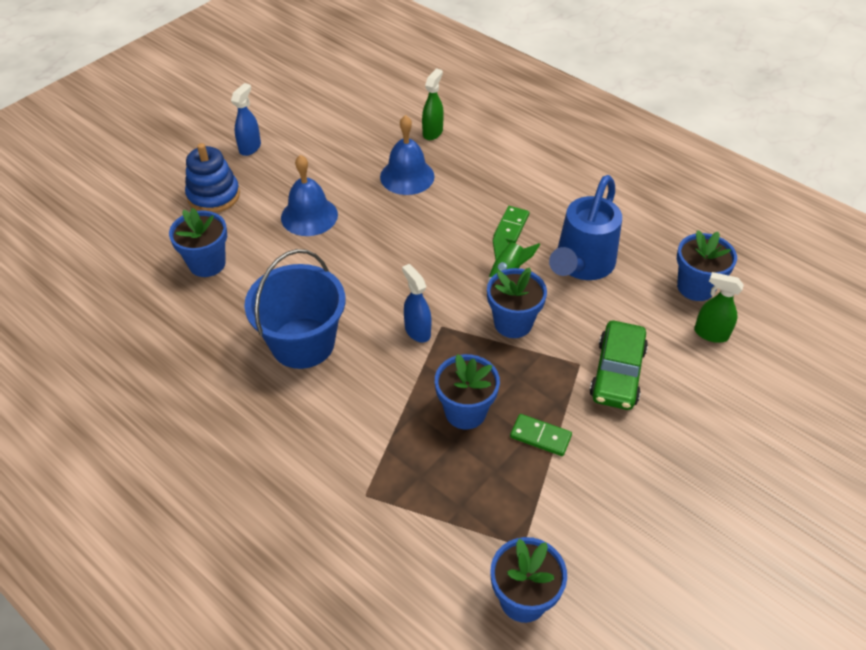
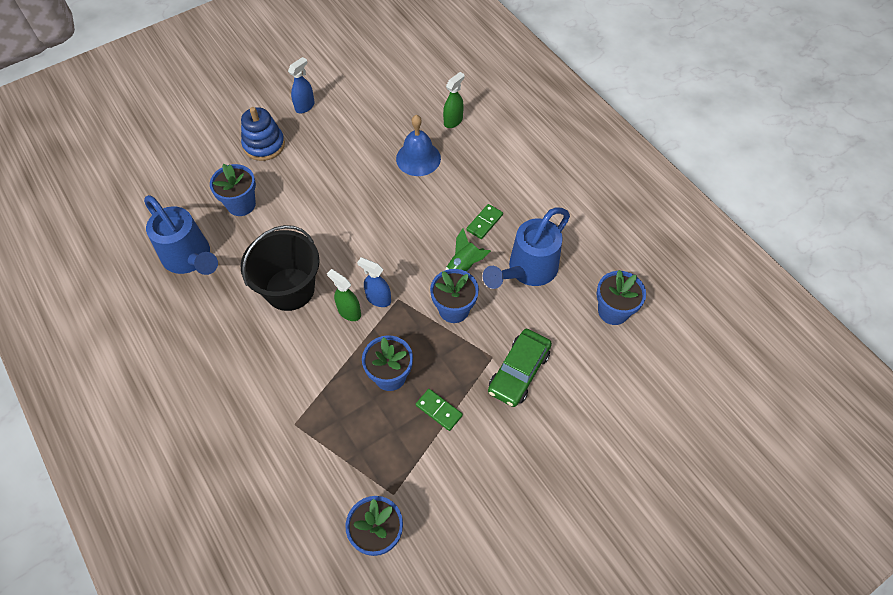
camera: 15 degrees right, 10 degrees up
(161, 336) = (190, 259): none -> blue watering can
(303, 343) = (290, 289): blue bucket -> black bucket
(309, 216) = (330, 178): blue bell -> none
(417, 331) = (378, 299): blue spray bottle -> blue spray bottle turned 45 degrees counterclockwise
(710, 334) = (608, 356): green spray bottle -> green spray bottle (349, 312)

